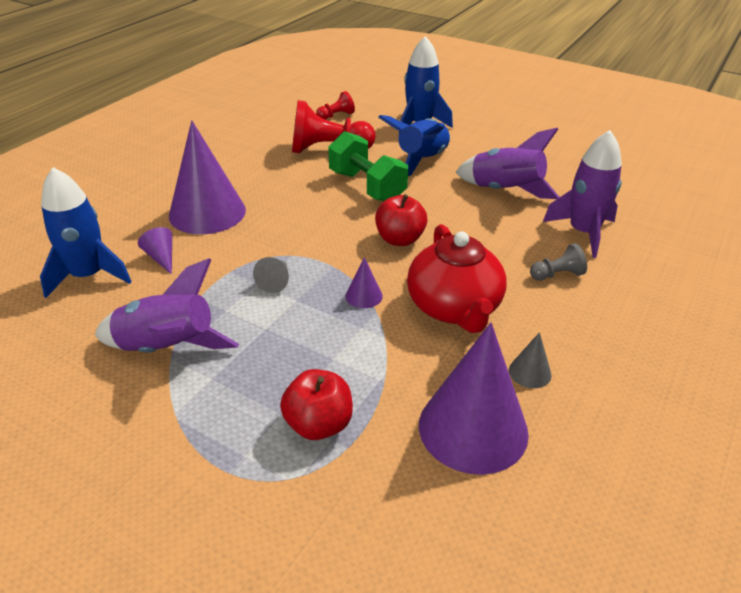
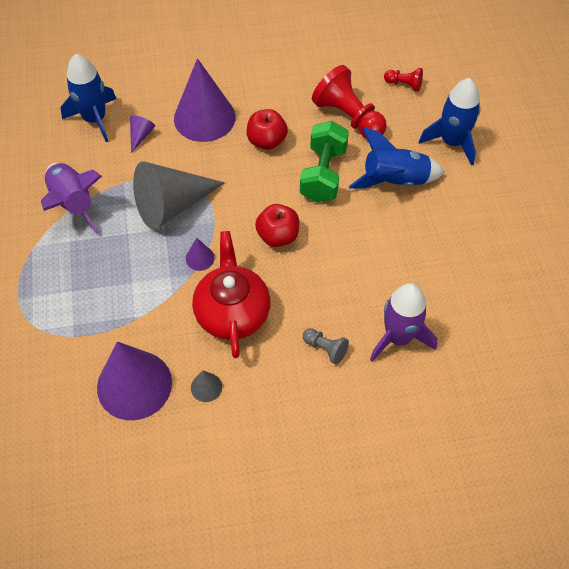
camera: 50 degrees right, 20 degrees up
(276, 281) = (172, 205): grey cone -> grey cone, size x2.38
(318, 424) = (77, 312): red apple -> red apple (267, 141)
(454, 308) = (232, 312): red teapot -> red teapot turned 135 degrees clockwise
(505, 191) = (407, 257): purple rocket -> none

